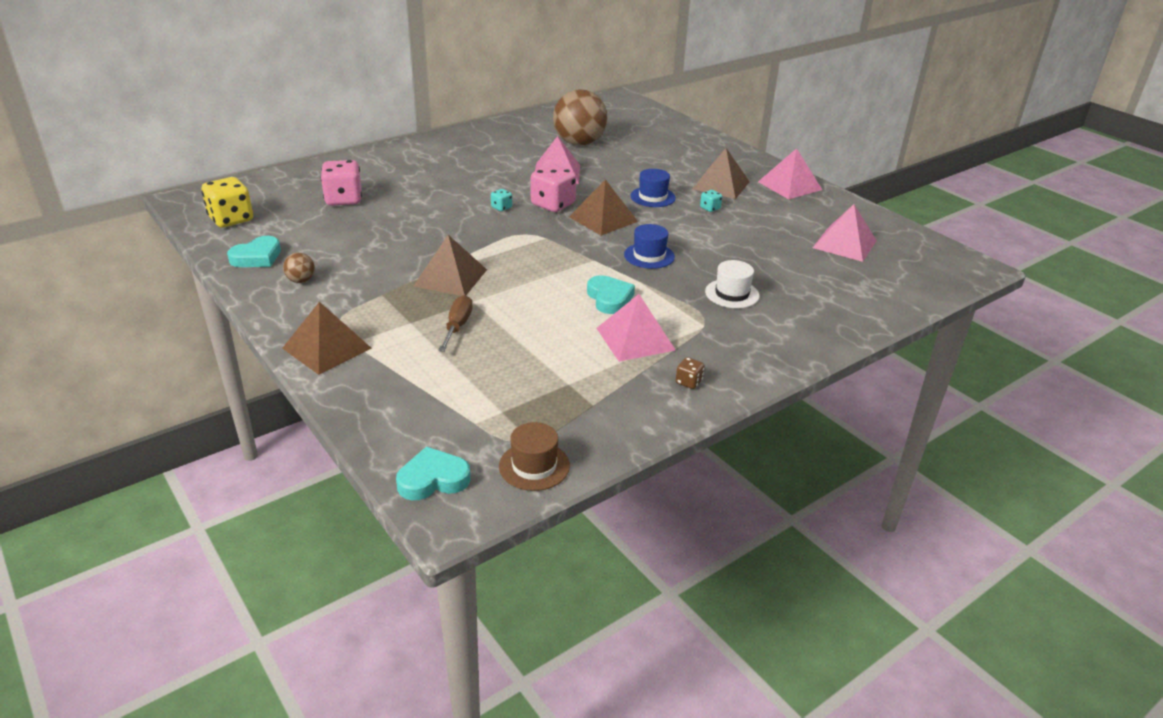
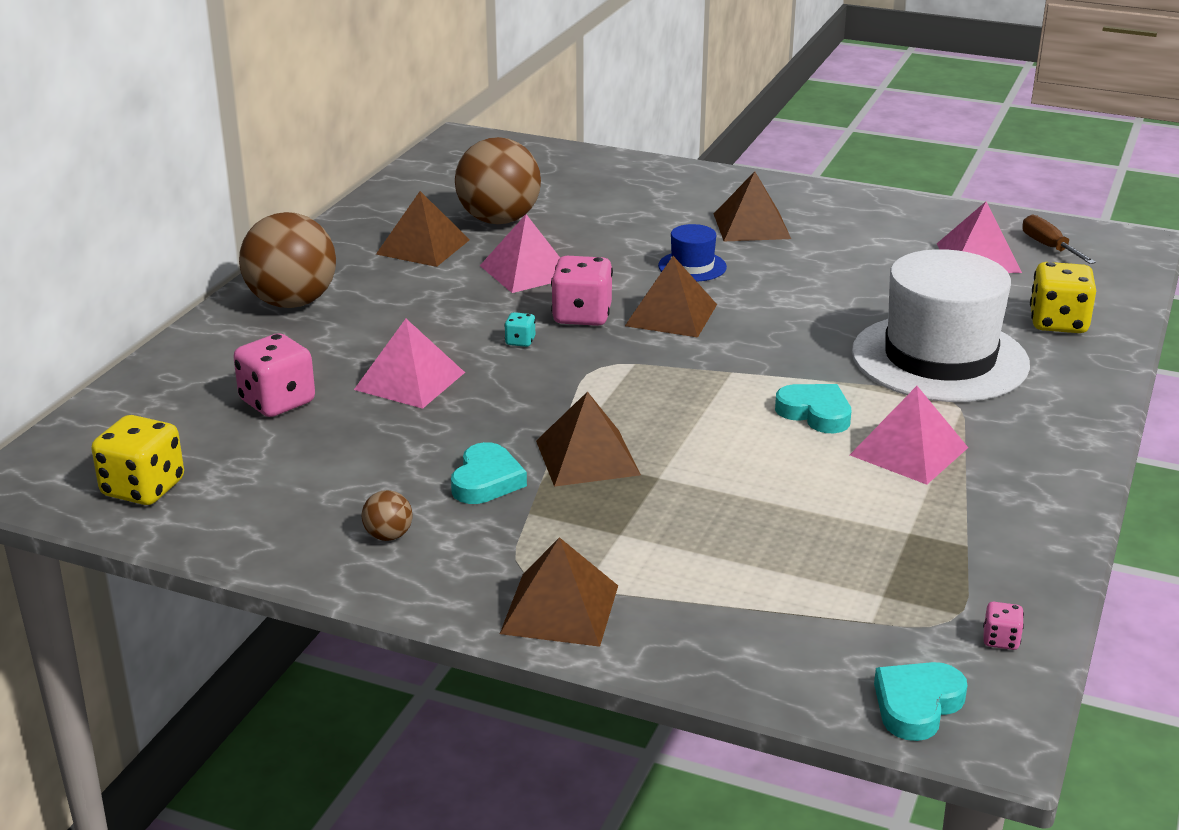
camera: 30 degrees left, 5 degrees down
(257, 257) = (271, 528): turquoise heart -> turquoise heart (486, 481)
(418, 155) = (292, 302): none -> brown ball
(457, 326) = (686, 516): brown screwdriver -> brown screwdriver (1049, 247)
(520, 146) = (423, 247): none -> brown pyramid
(534, 466) = (1001, 640): brown hat -> pink dice
(649, 256) = (789, 344): blue hat -> none
(688, 382) = (1029, 478): brown dice -> none
(710, 208) = (778, 260): turquoise dice -> none
(732, 294) = (939, 358): white hat -> white hat, size x2.31
(790, 185) = (830, 203): pink pyramid -> pink pyramid (410, 381)
(844, 299) = (1058, 323): none -> yellow dice

